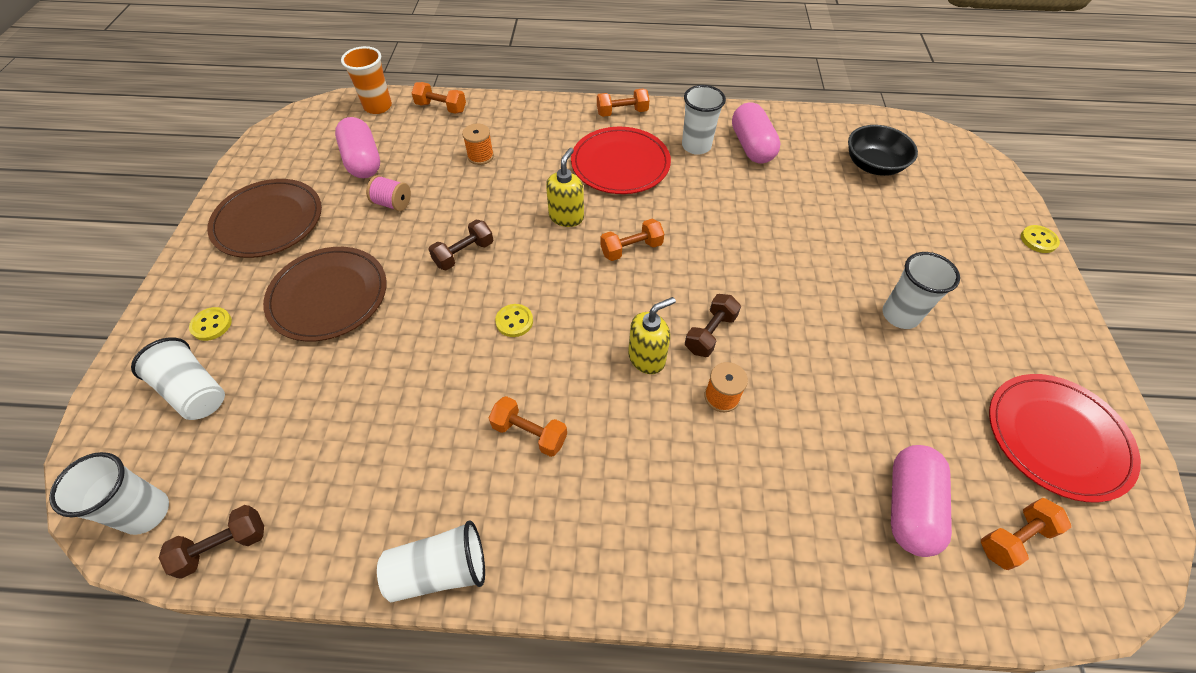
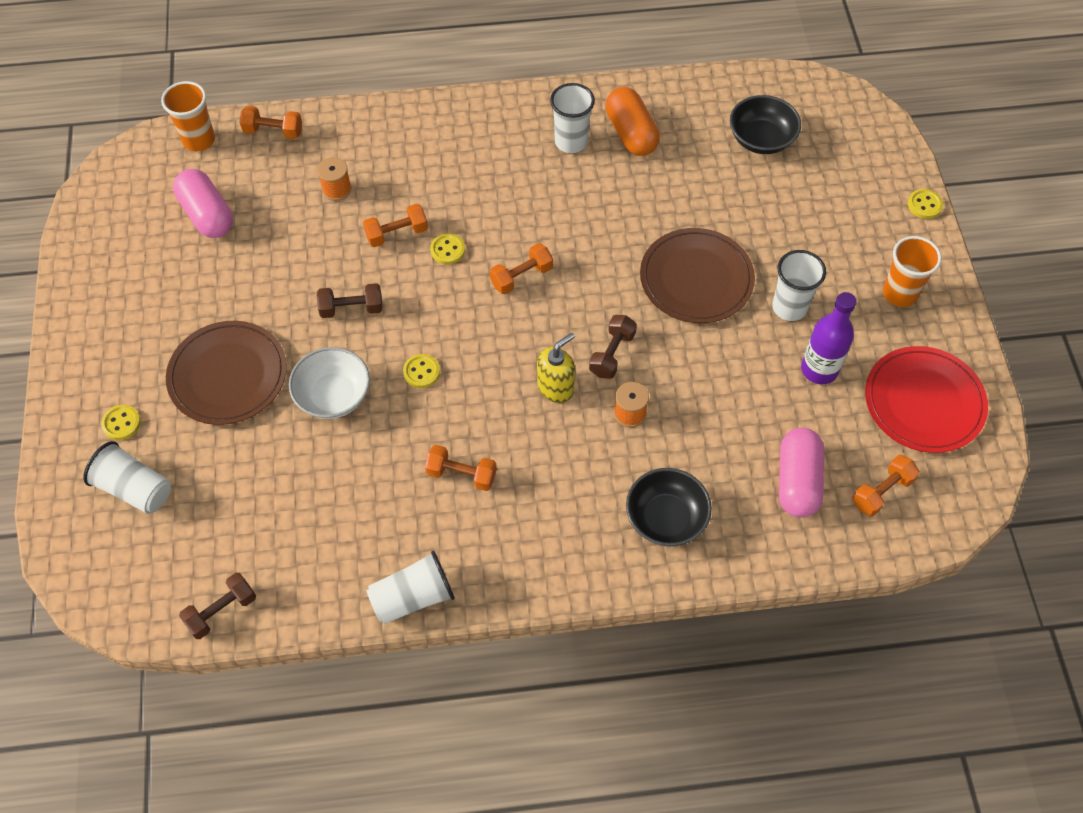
camera: 10 degrees left, 5 degrees up
(146, 512) = (141, 597): white cup -> none
(268, 221) = (131, 303): brown plate -> brown plate (696, 278)
(392, 203) = (258, 262): pink spool -> none
(421, 330) = (333, 395): none -> white bowl
(464, 254) = (351, 308): brown dumbbell -> brown dumbbell turned 45 degrees clockwise
(566, 217) = (447, 250): yellow soap dispenser -> yellow button
(620, 164) = (492, 176): red plate -> none
(622, 112) = (482, 108): orange dumbbell -> orange dumbbell (397, 234)
(750, 525) = (666, 518): none -> black bowl
(751, 146) = (630, 133): pink capsule -> orange capsule
(933, 383) = (819, 369): none -> purple bottle
(1019, 319) = (899, 293): none -> orange cup

